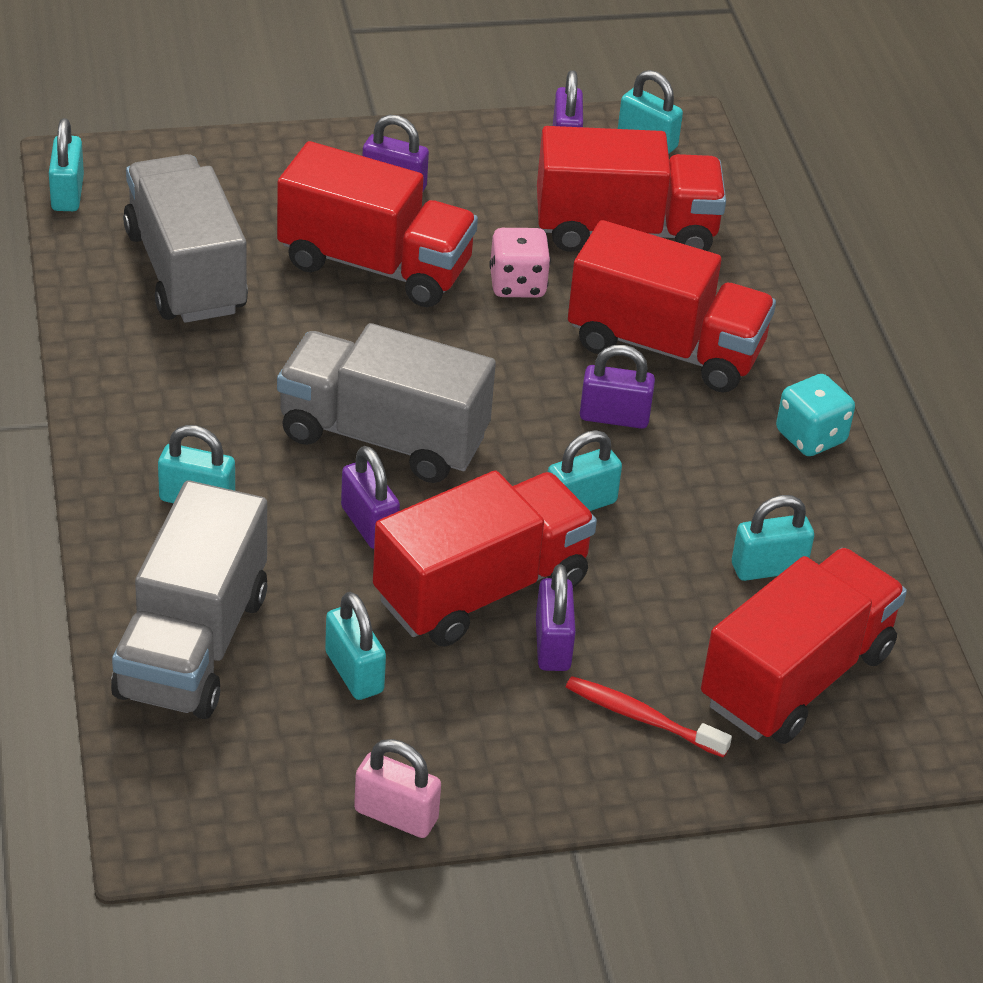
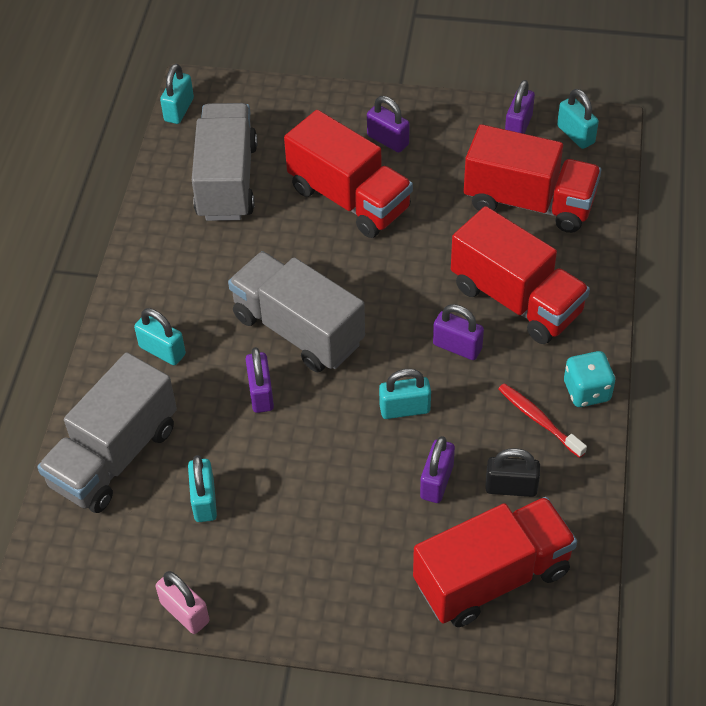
camera: 25 degrees right, 10 degrees up
(481, 590) = (311, 459): red truck -> none
(517, 284) = (437, 231): pink dice -> none
(552, 645) = (339, 511): purple padlock -> purple padlock (436, 481)
(642, 718) = (374, 581): red toothbrush -> red toothbrush (539, 420)
(768, 568) = (511, 487): turquoise padlock -> black padlock

